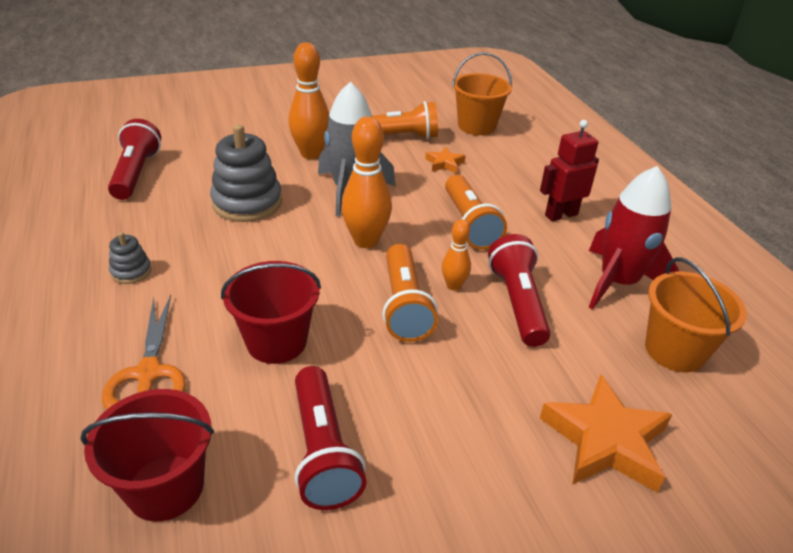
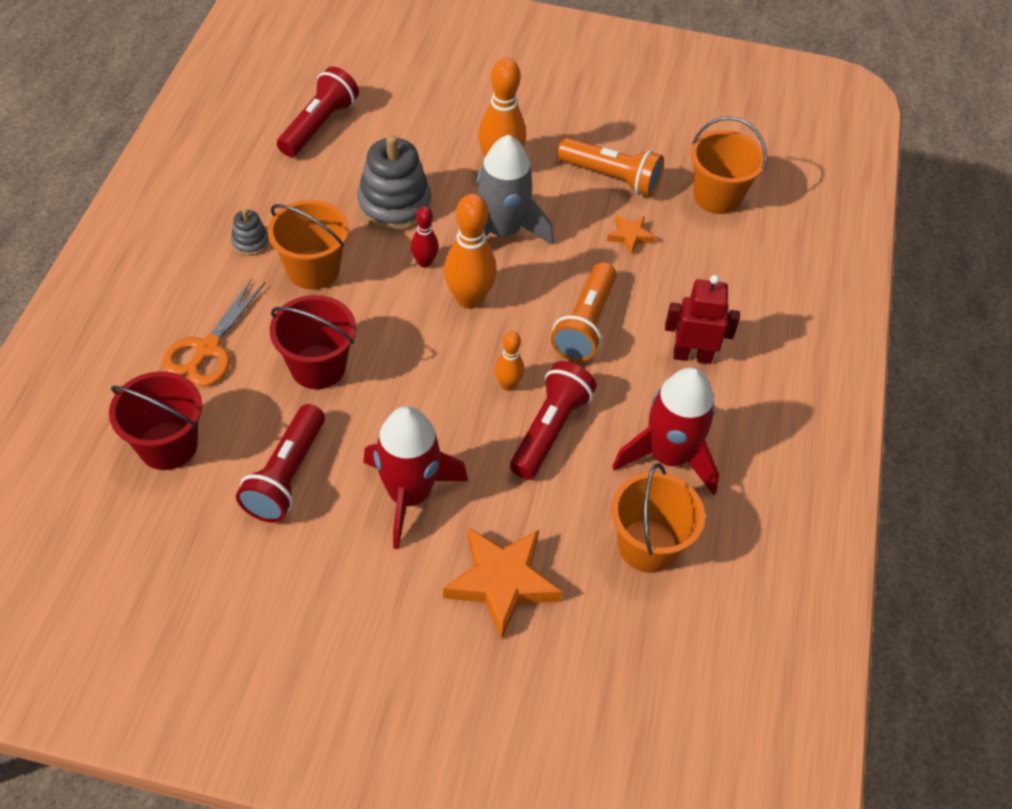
camera: 30 degrees right, 15 degrees up
(210, 270) = (313, 270): none -> orange bucket
(306, 230) = (424, 262): none -> red bowling pin
(404, 306) = (447, 384): orange flashlight -> none
(456, 409) = (409, 495): none -> red rocket

